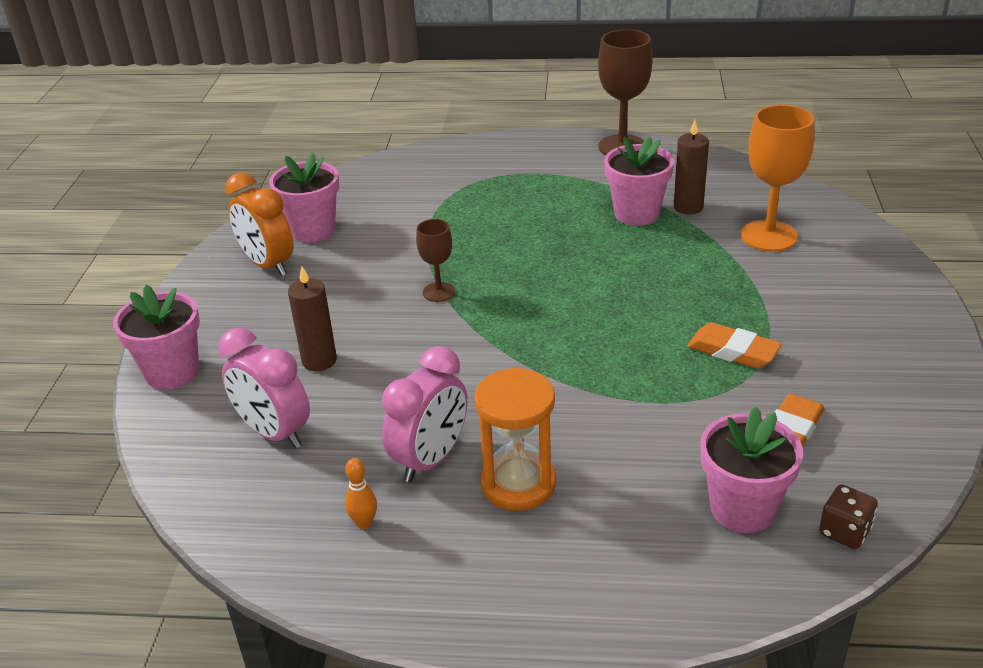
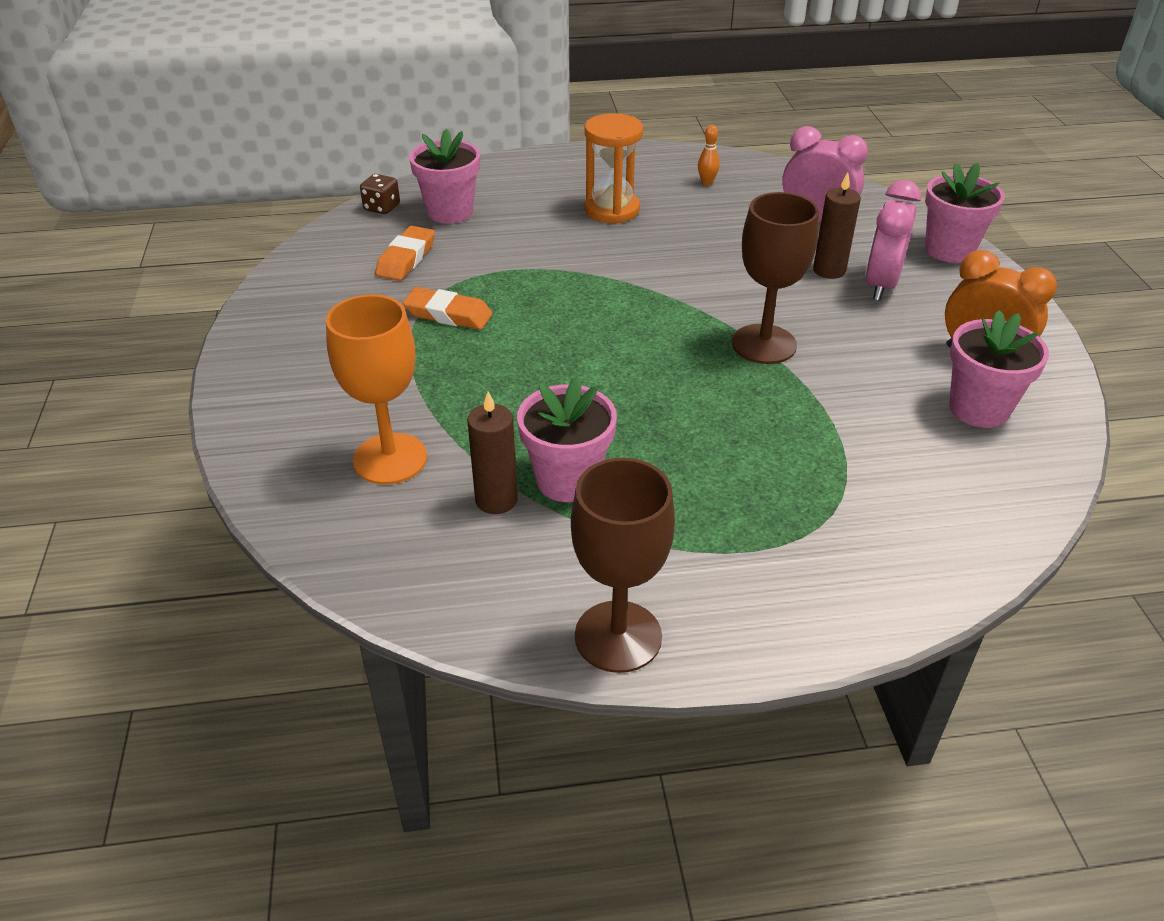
camera: 165 degrees right, 5 degrees up
(430, 459) = (683, 216): pink clock -> pink clock (881, 285)
(439, 292) = (764, 344): brown goblet -> brown goblet, size x1.79

